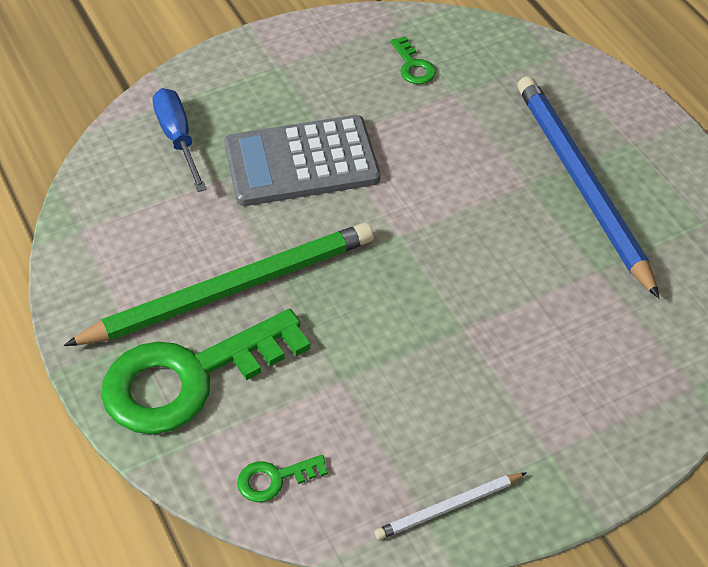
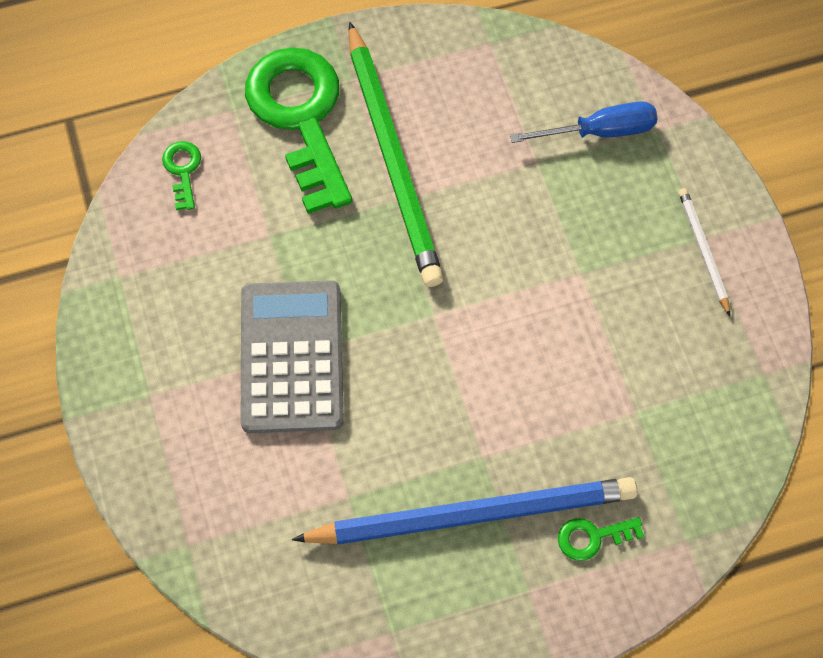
camera: 100 degrees right, 15 degrees up
(301, 162) = (549, 240): grey calculator -> grey calculator (291, 357)
(413, 66) = (686, 377): green key -> green key (592, 537)
(449, 507) = (119, 298): white pencil -> white pencil (703, 251)

